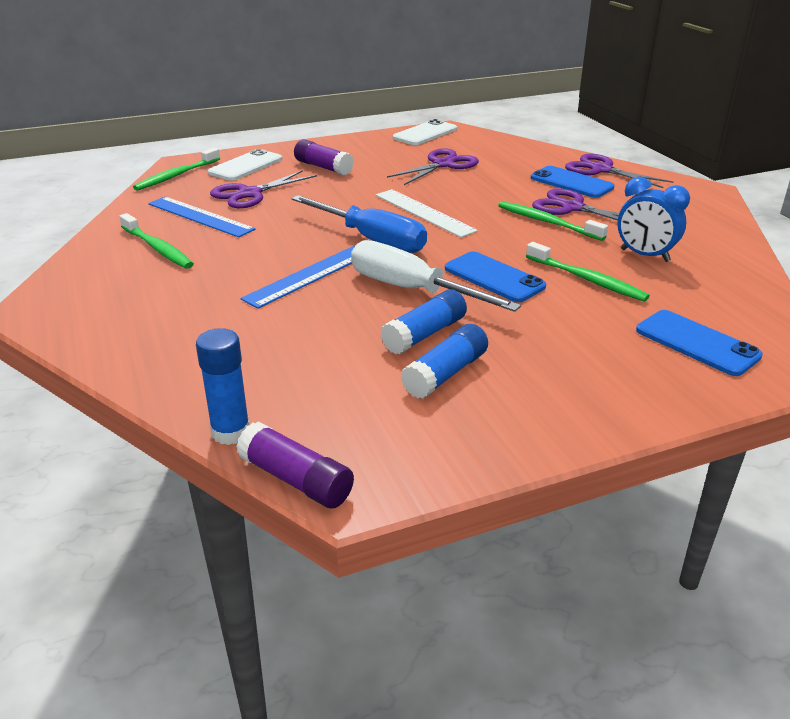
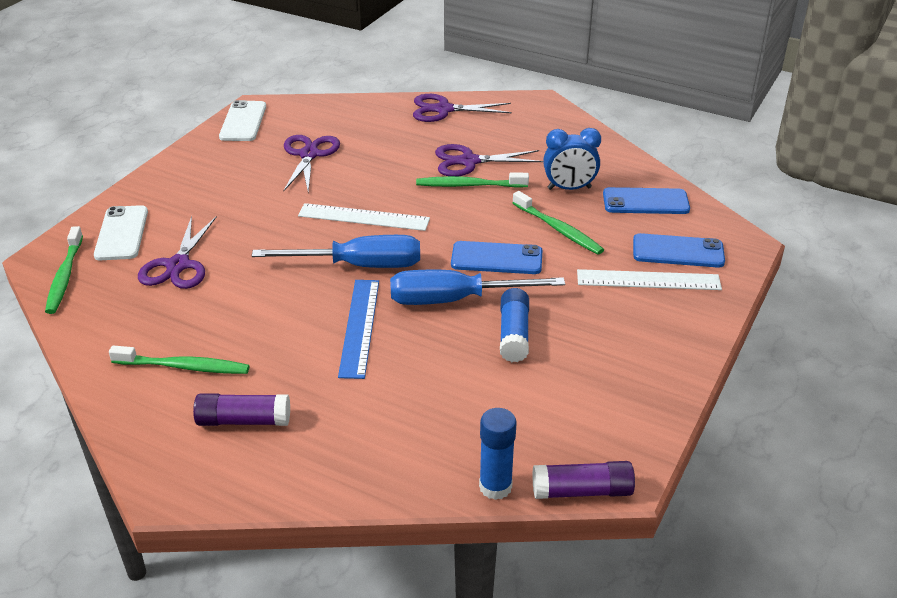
camera: 40 degrees left, 5 degrees up
(200, 216) = (169, 313): blue ruler -> none
(323, 167) = (203, 203): purple glue stick -> purple glue stick (244, 420)
(411, 290) = (454, 300): white screwdriver -> blue screwdriver
(445, 374) = (567, 359): blue glue stick -> none
(571, 183) = (437, 134): blue phone -> blue phone (645, 202)
(587, 279) = (558, 229): green toothbrush -> green toothbrush turned 45 degrees clockwise
(626, 351) = (648, 280): none -> white ruler

